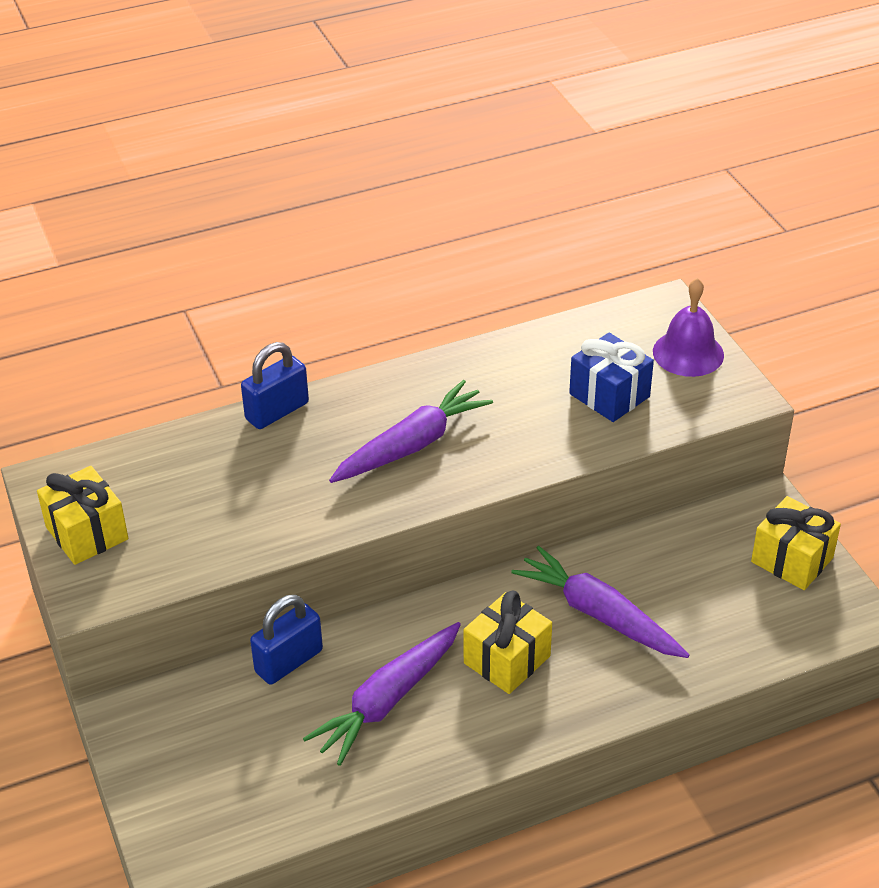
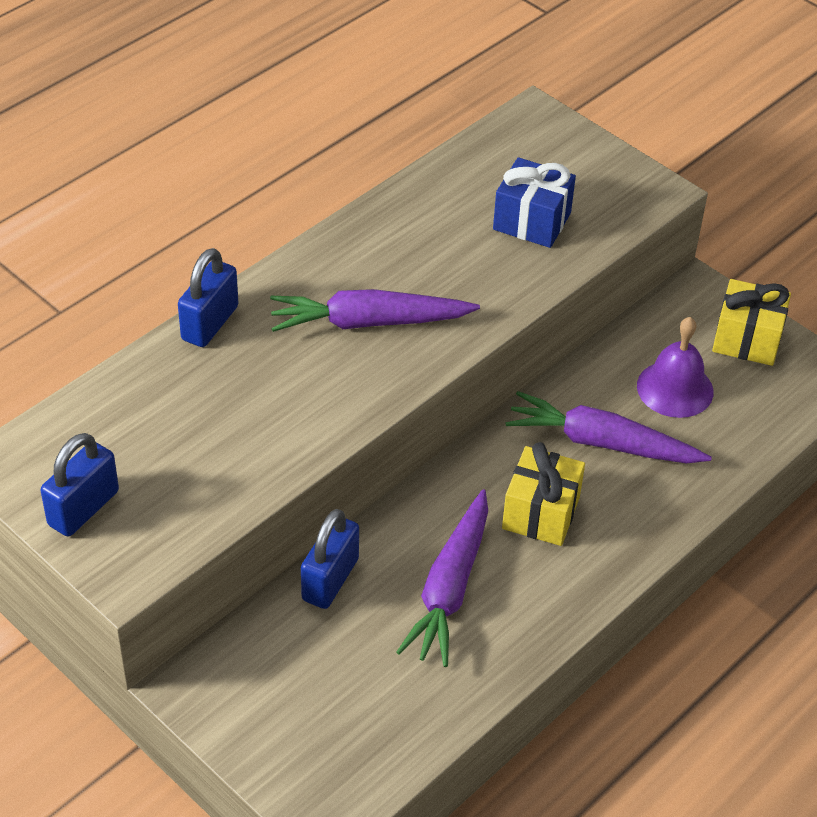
camera: 25 degrees left, 5 degrees up
(87, 533) = (83, 508): yellow gift -> blue padlock
(412, 445) = (369, 322): purple carrot -> purple carrot turned 120 degrees counterclockwise
(688, 353) = (582, 160): purple bell -> purple bell (675, 388)

